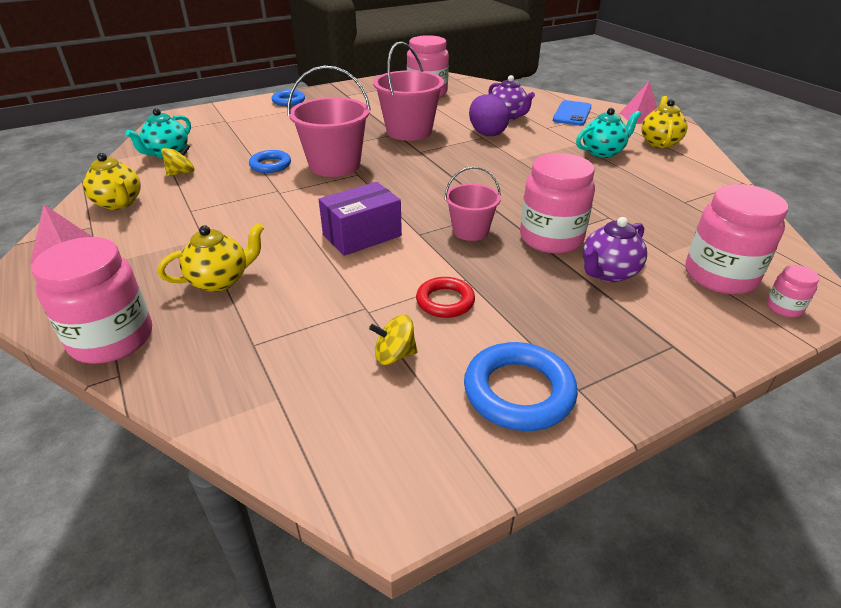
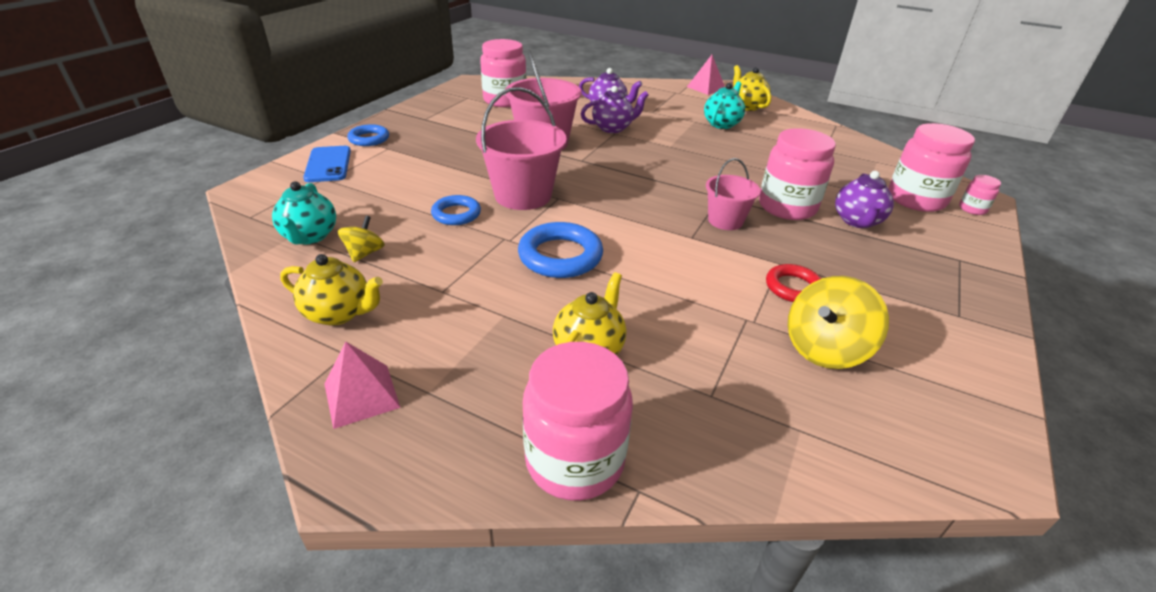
camera: 35 degrees left, 0 degrees up
(362, 235) = (649, 255): purple box -> none
(394, 355) = (825, 348): yellow spinning top -> yellow spinning top, size x1.72
(487, 133) = (613, 128): purple egg -> purple teapot
(518, 392) = (934, 335): blue ring -> blue ring (560, 256)
(572, 114) = (654, 95): blue phone -> blue phone (328, 164)

